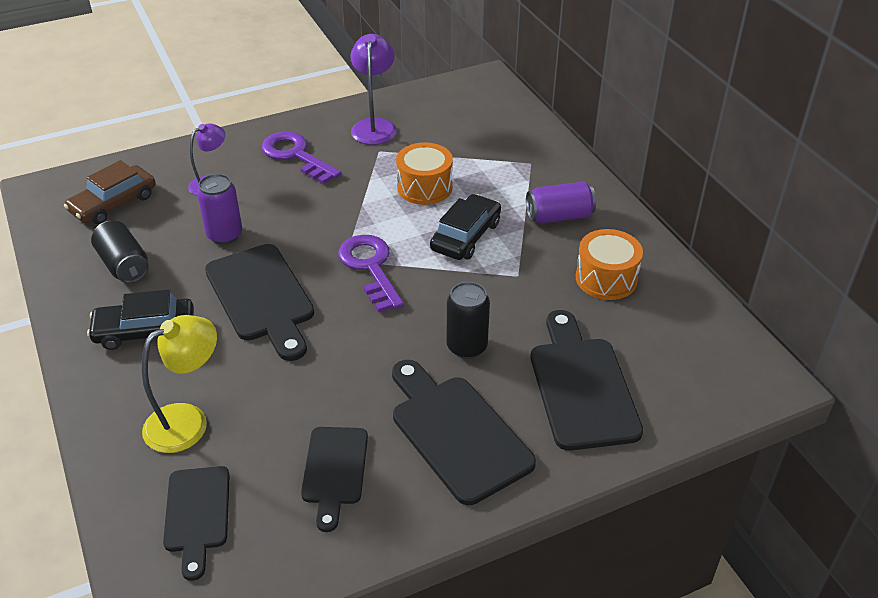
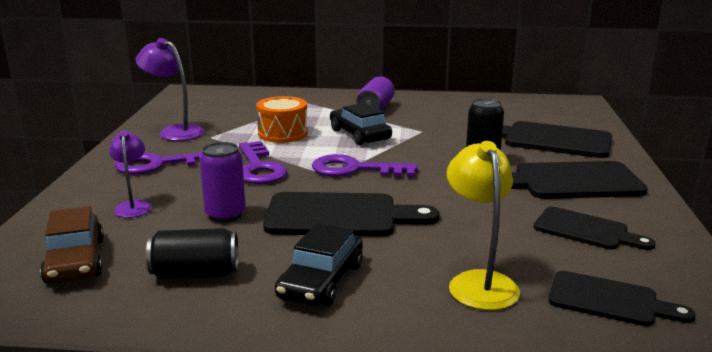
camera: 60 degrees left, 20 degrees down
(329, 210) = (259, 168): none -> purple key
(606, 278) = (453, 112): orange drum -> none

